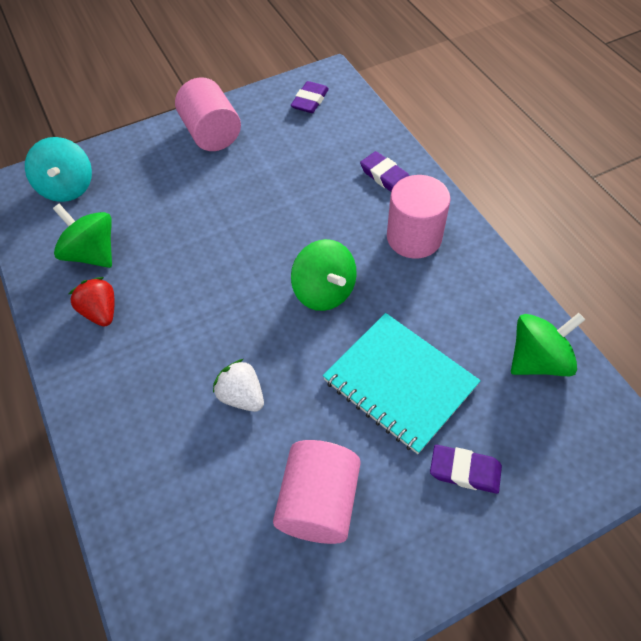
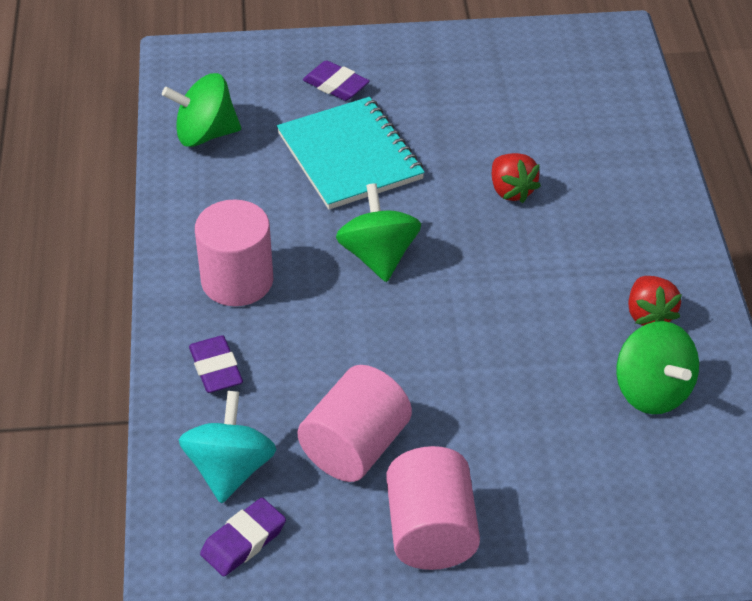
camera: 160 degrees left, 10 degrees down
(67, 187) = (680, 509): turquoise spinning top -> turquoise spinning top (230, 469)
(242, 396) = (511, 191): white strawberry -> red strawberry
(318, 502) = (472, 101): pink cylinder -> pink cylinder (355, 447)

